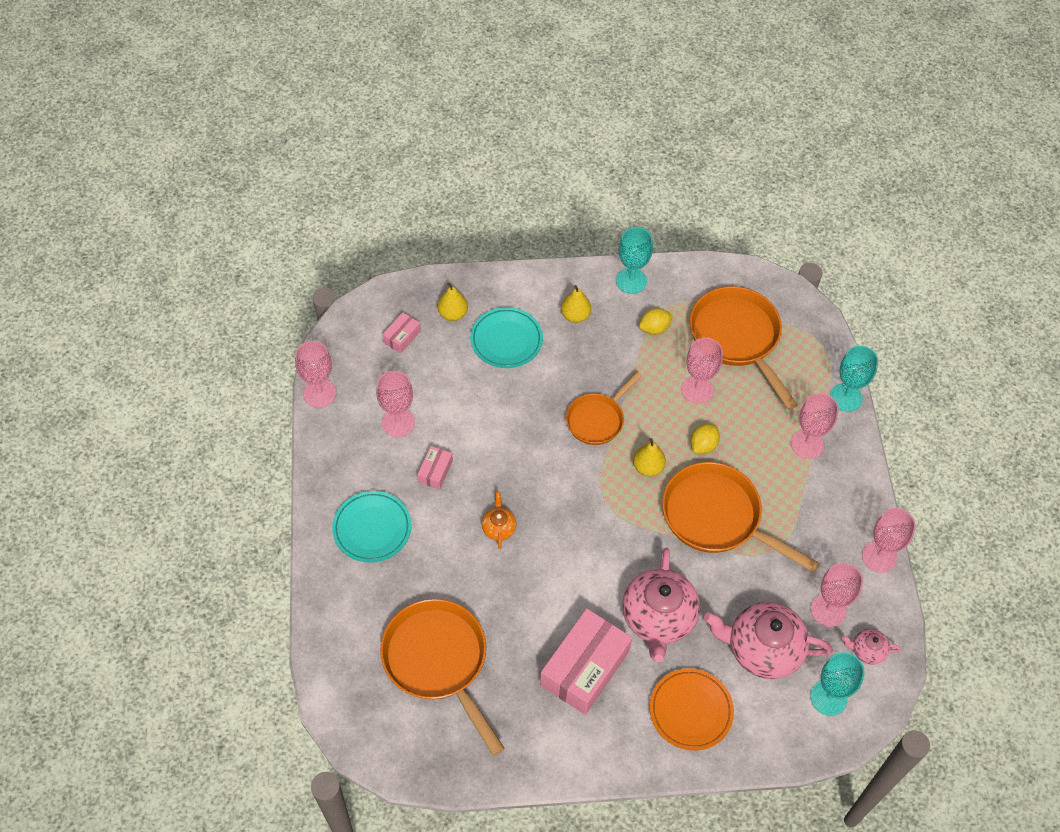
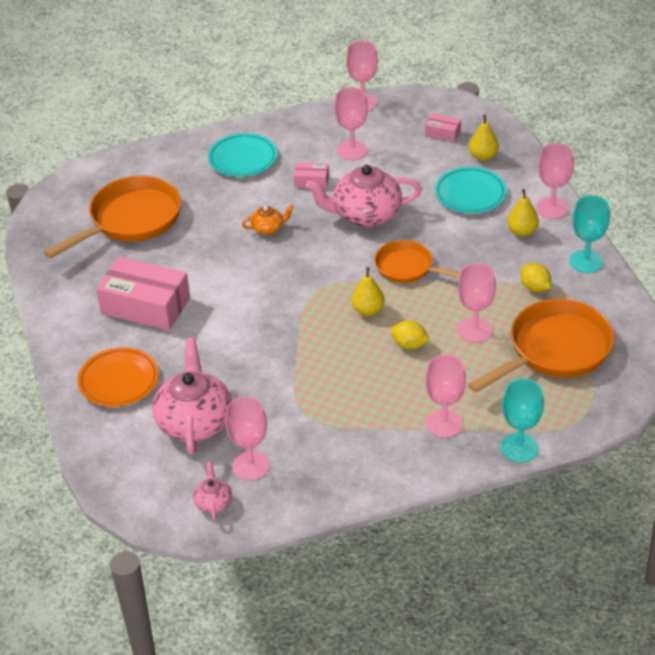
camera: 80 degrees right, 15 degrees down
(658, 618) = (207, 344): pink teapot -> pink teapot (365, 214)
(717, 517) = (329, 368): orange pan -> none
(828, 698) = (154, 478): turquoise goblet -> none
(879, 557) = (326, 499): pink goblet -> pink goblet (552, 208)

